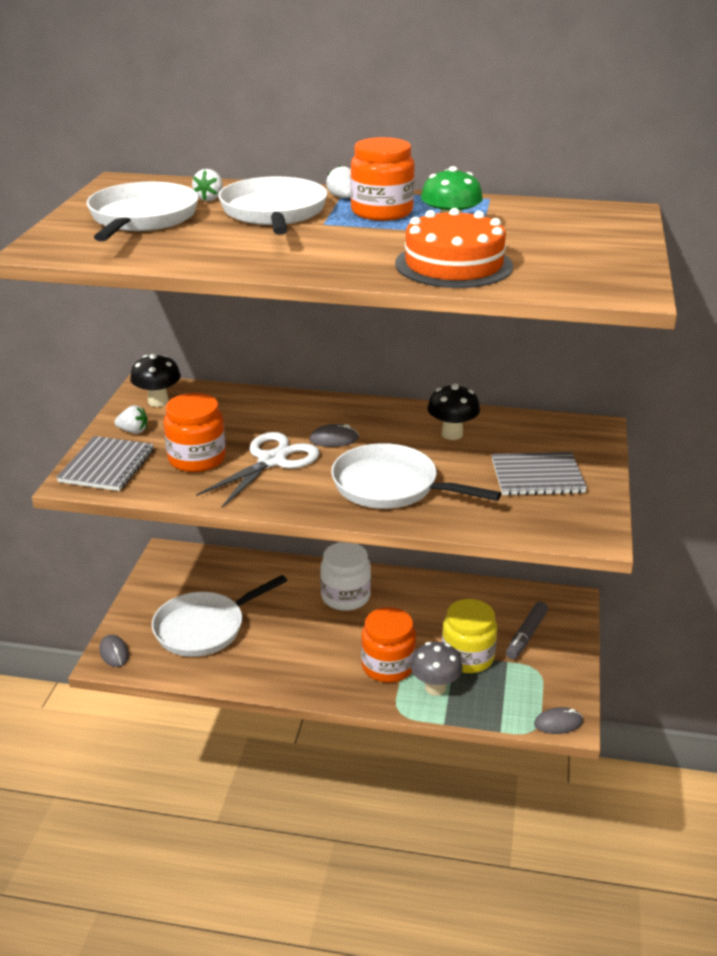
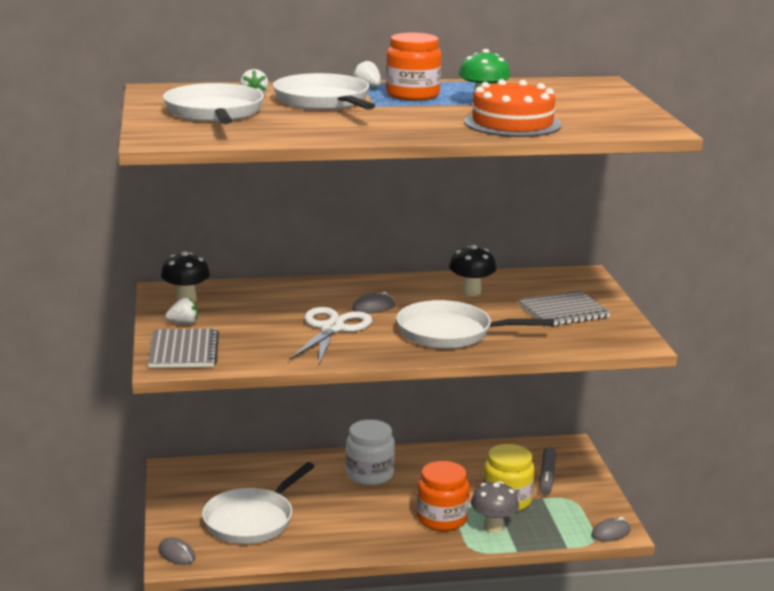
camera: 20 degrees left, 10 degrees down
(197, 459) = (263, 335): orange jar -> none

